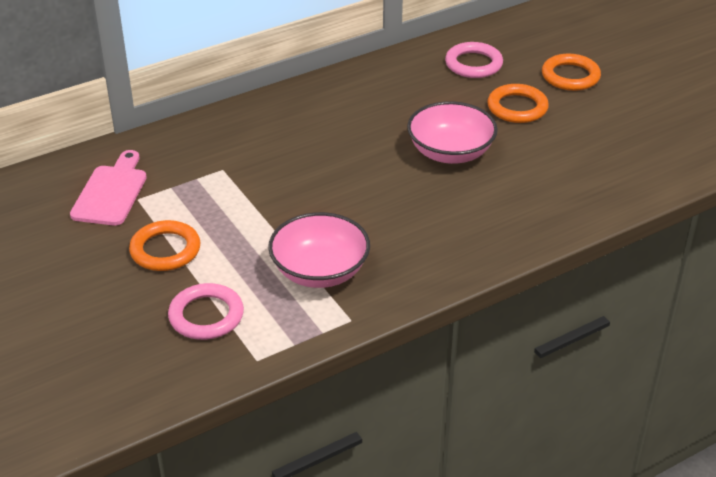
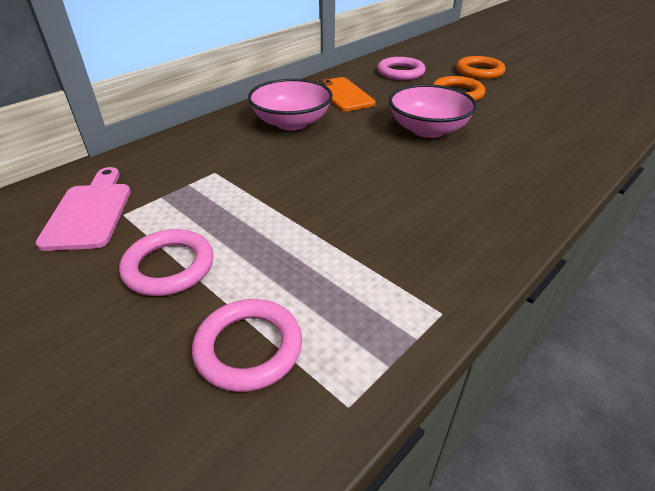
camera: 15 degrees left, 0 degrees up
(165, 250) = (169, 267): orange ring -> pink ring
(320, 271) = (369, 258): pink bowl -> pink bowl (291, 123)
(388, 90) = (343, 95): none -> orange phone

